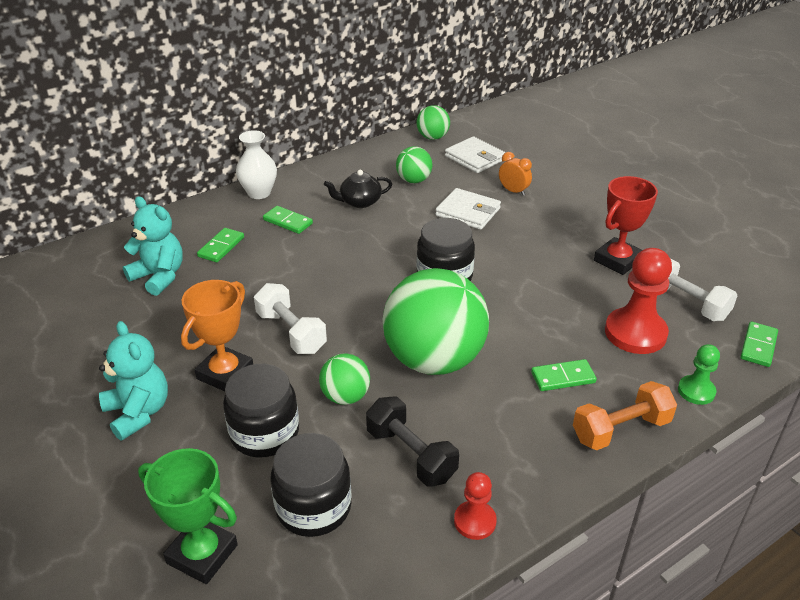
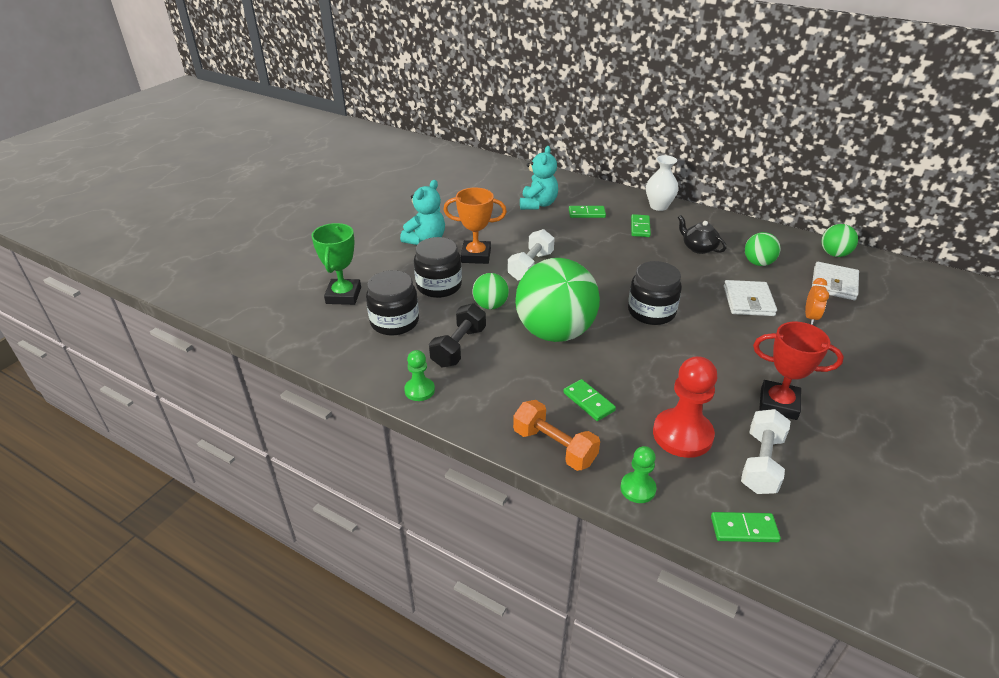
camera: 65 degrees right, 0 degrees up
(475, 521) = (419, 390): red pawn -> green pawn

